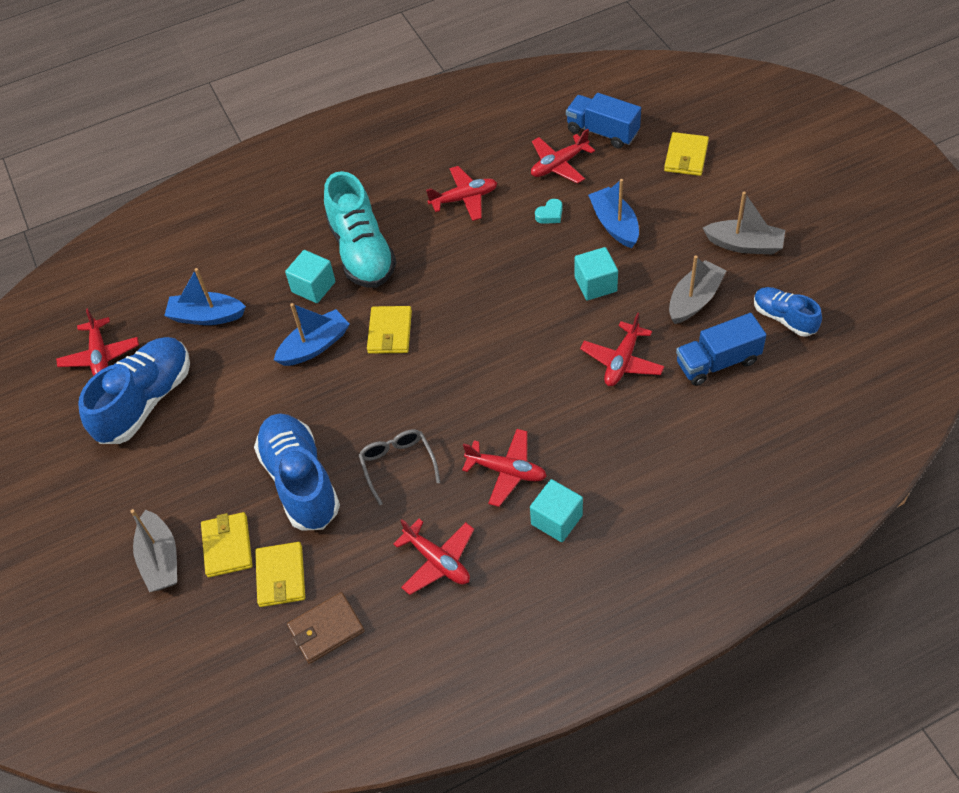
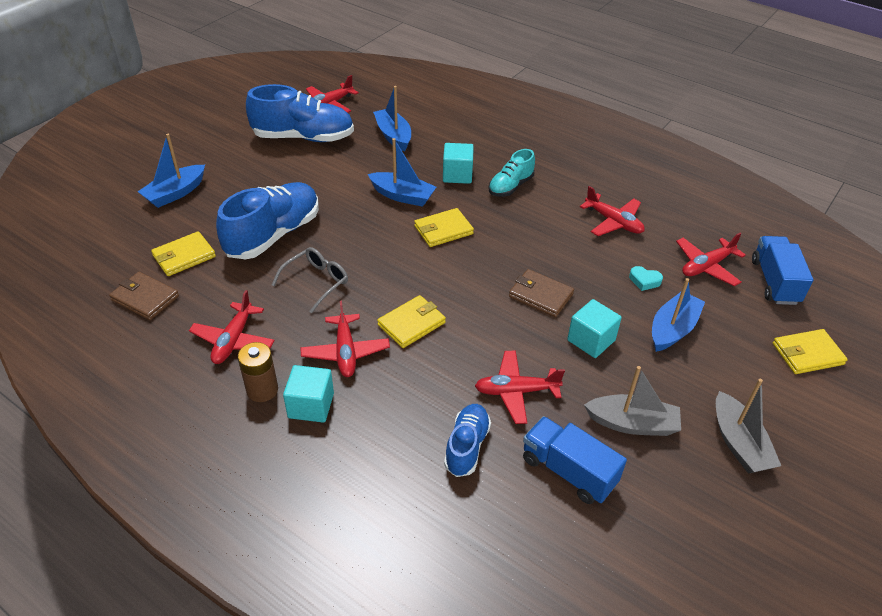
camera: 55 degrees right, 10 degrees down
(160, 559) = (175, 193): grey boat -> blue boat
(227, 546) = (199, 220): yellow wallet -> yellow wallet (411, 324)
(362, 252) = (510, 186): turquoise shoe -> turquoise shoe, size x0.56
(516, 554) = (262, 390): none -> brown battery
(523, 295) = (540, 295): none -> brown wallet
(559, 165) = (706, 266): red plane -> red plane turned 60 degrees counterclockwise
(784, 318) = (670, 514): blue shoe -> blue shoe (467, 446)

